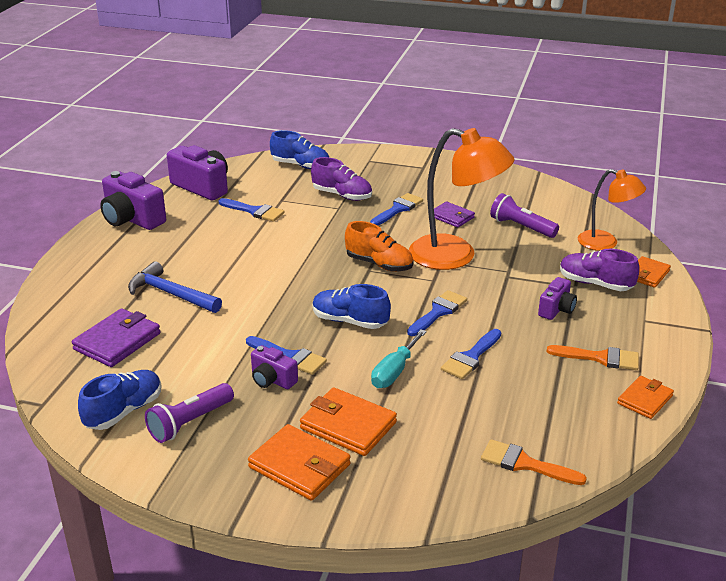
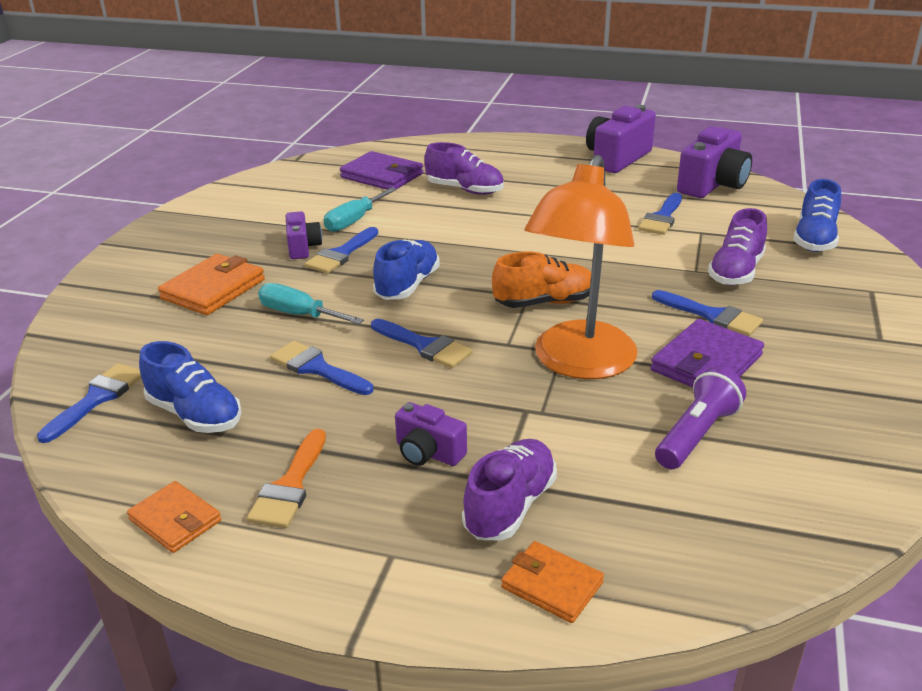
camera: 90 degrees right, 0 degrees up
(124, 411) = (275, 189): blue shoe -> blue shoe (195, 415)
(171, 294) = (465, 190): blue hammer -> purple shoe
(190, 423) = (248, 215): purple flashlight -> none
(222, 353) = (354, 221): none -> turquoise screwdriver
(272, 380) = (303, 247): purple camera -> purple camera turned 135 degrees clockwise
(299, 466) = (164, 267): orange wallet -> none
(379, 264) = (544, 302): orange shoe -> orange shoe turned 135 degrees counterclockwise
(452, 217) = (706, 363): purple wallet -> purple wallet, size x1.57
(525, 464) = (97, 398): orange brush -> blue brush
(606, 243) = (666, 539): orange lamp -> none

